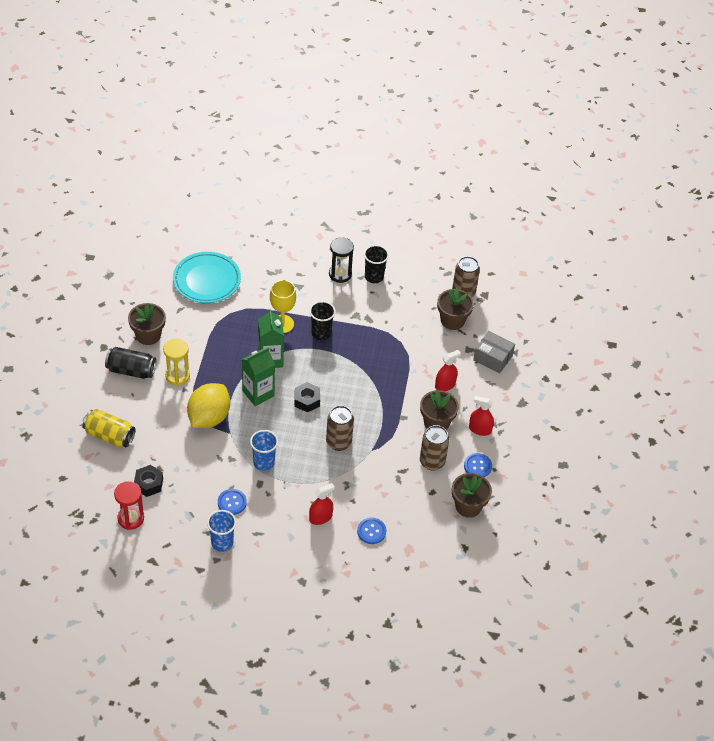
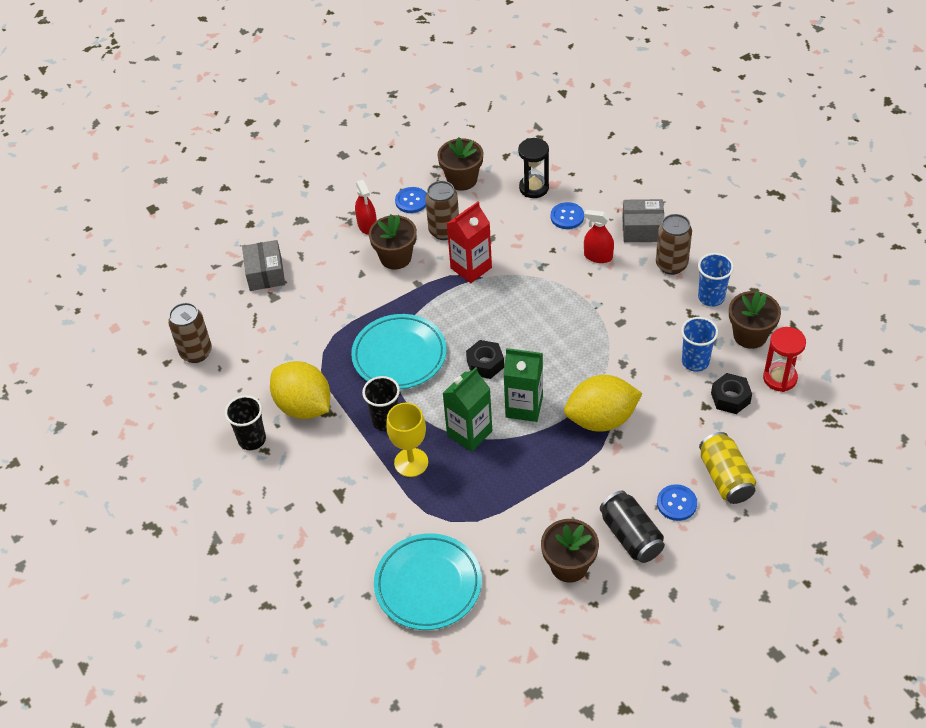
camera: 125 degrees left, 0 degrees up
(177, 376) = (586, 490): yellow hourglass -> none
(232, 502) = (665, 324): blue button -> blue button (676, 503)
(264, 462) = (595, 337): blue cup -> blue cup (695, 362)
(315, 560) = (642, 229): none -> grey box
(338, 442) = (504, 305): brown can -> brown can (671, 265)
(340, 274) = (280, 471): black hourglass -> black hourglass (534, 188)
(358, 370) = (399, 355): none -> turquoise plate
(371, 309) = (304, 406): none -> yellow lemon
(386, 450) = (471, 268): none -> red carton
(445, 385) = (342, 282): red spray bottle -> none
(452, 320) = (247, 334): brown flower pot -> brown flower pot (750, 335)

